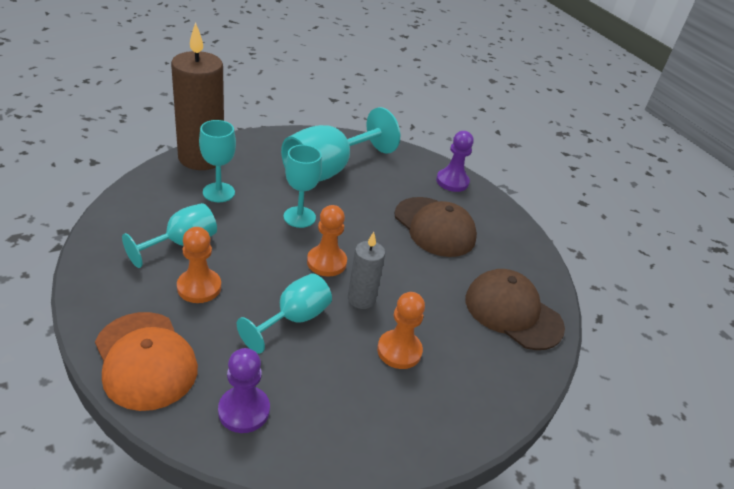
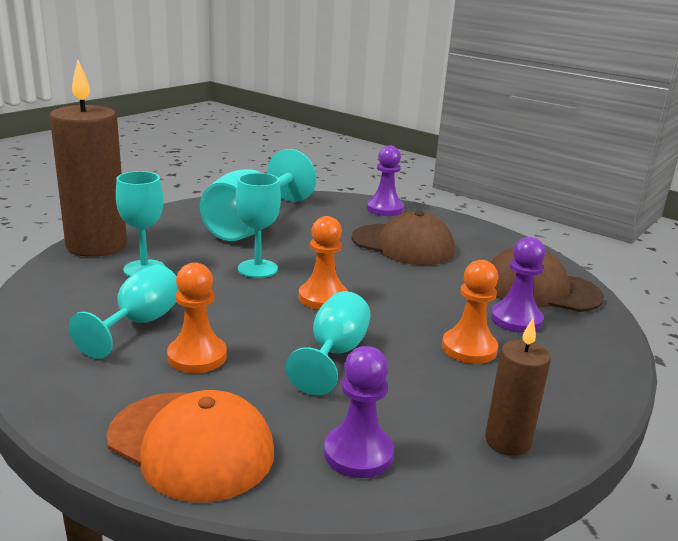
camera: 20 degrees left, 15 degrees down
(355, 444) = (507, 441): none -> brown candle
(361, 299) = (389, 317): grey candle -> none
(463, 336) = (516, 319): none -> purple pawn

